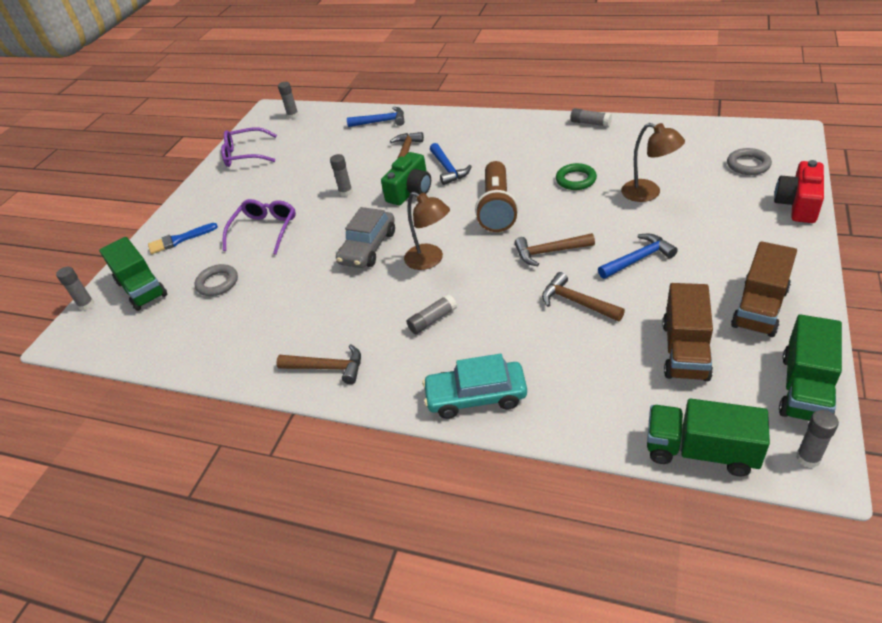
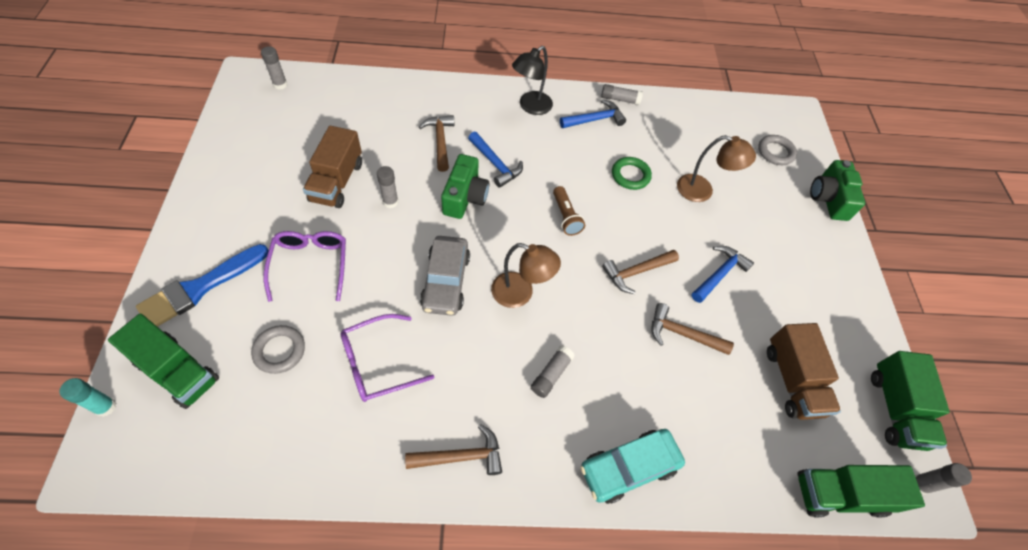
camera: 30 degrees left, 15 degrees up
(86, 305) = (105, 407): grey glue stick -> turquoise glue stick
(179, 240) = (200, 288): blue brush -> blue brush, size x1.53
(245, 155) = (239, 147): purple glasses -> purple glasses (377, 363)
(381, 122) = (395, 95): blue hammer -> blue hammer (595, 120)
(497, 208) = (566, 217): brown flashlight -> brown flashlight, size x0.55
(499, 129) = (530, 107): none -> black lamp
(759, 308) = (835, 322): brown truck -> brown truck (337, 182)
(798, 204) = (828, 199): red camera -> green camera

